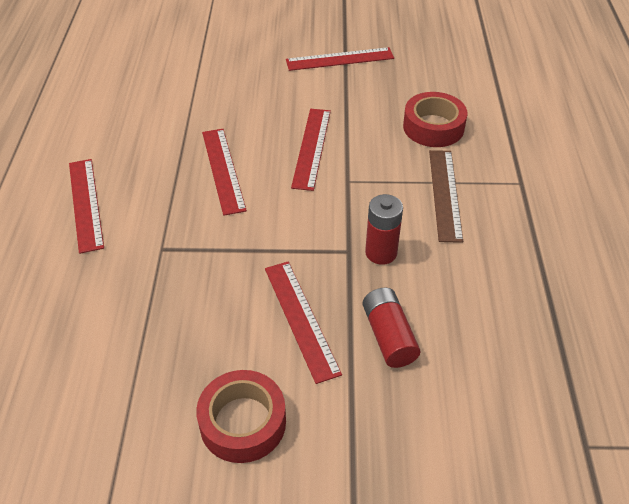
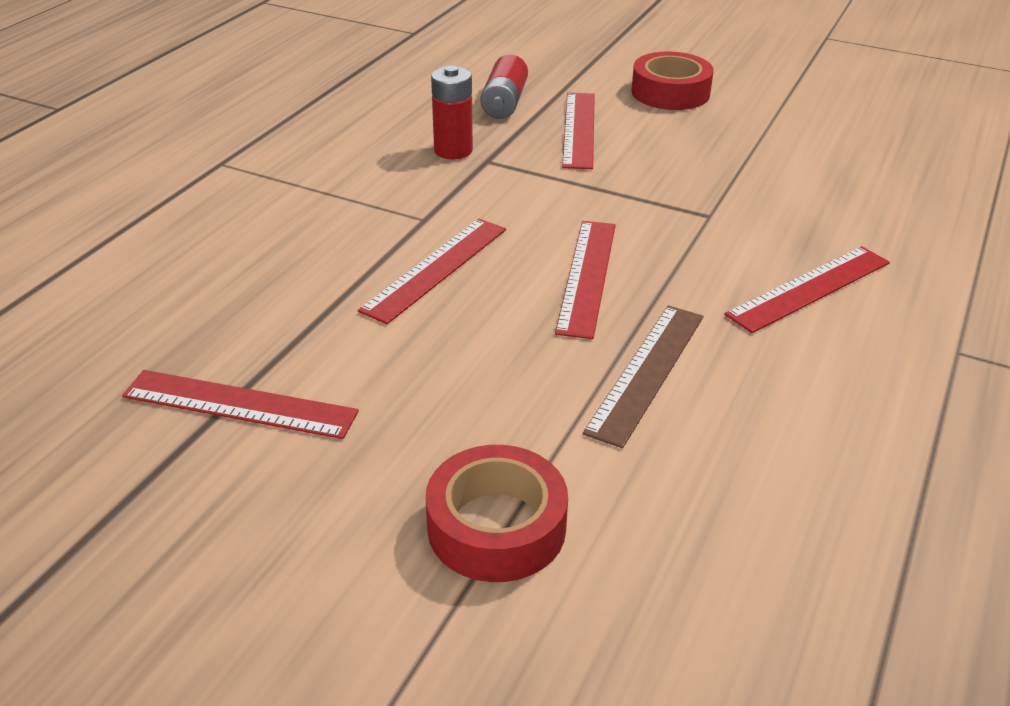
camera: 155 degrees left, 10 degrees down
(85, 204) = (809, 288): red ruler -> red ruler turned 45 degrees clockwise
(433, 127) = (235, 245): red tape -> red tape (496, 527)
(445, 194) = (322, 176): brown ruler -> brown ruler (647, 372)

